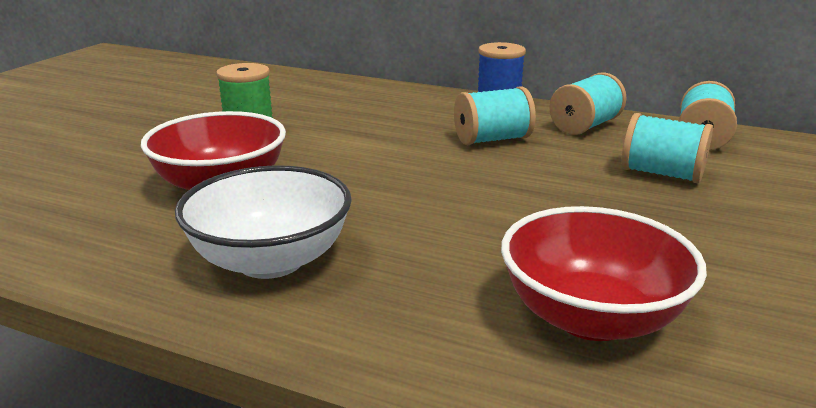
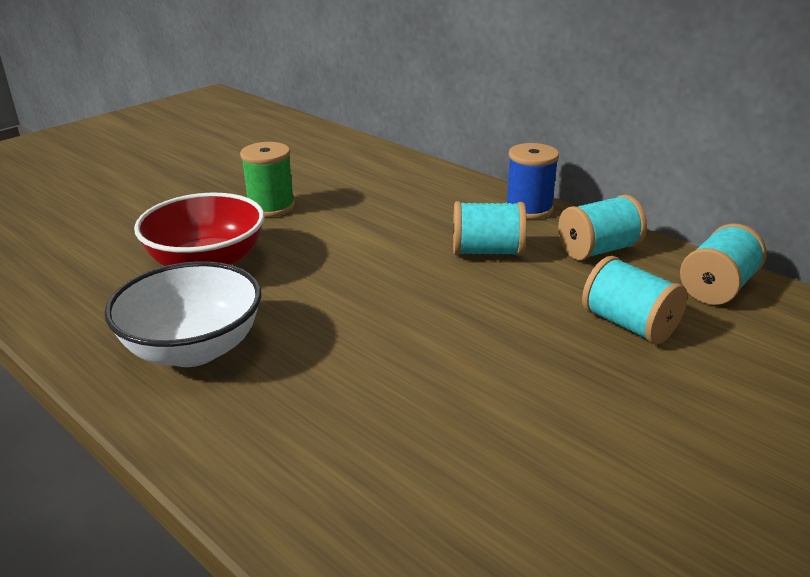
camera: 20 degrees right, 5 degrees up
(591, 317) = (414, 471): red bowl -> none

